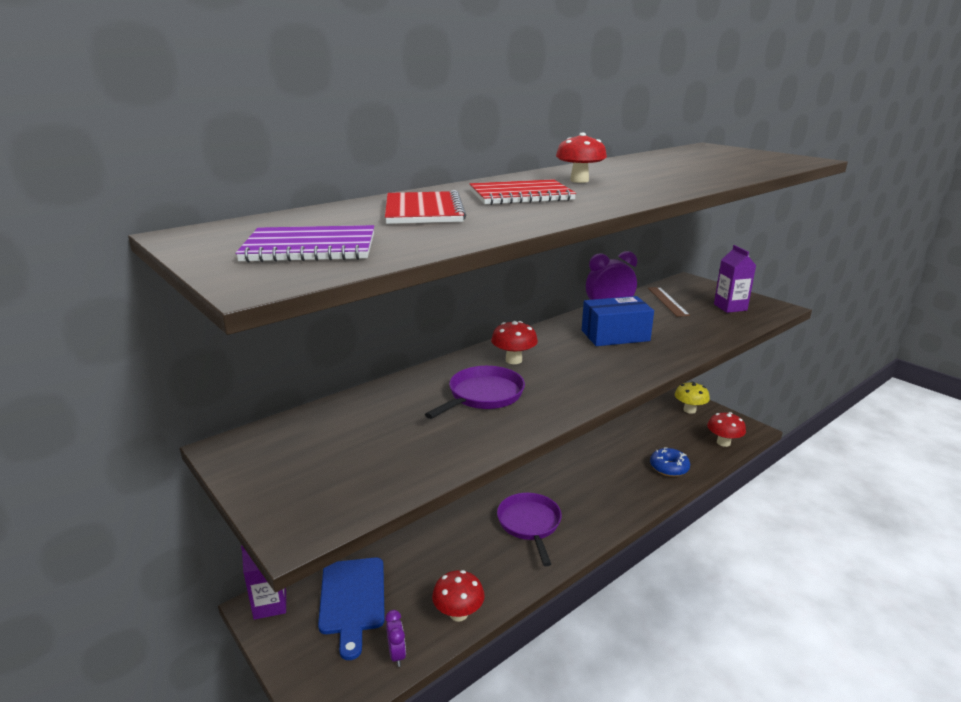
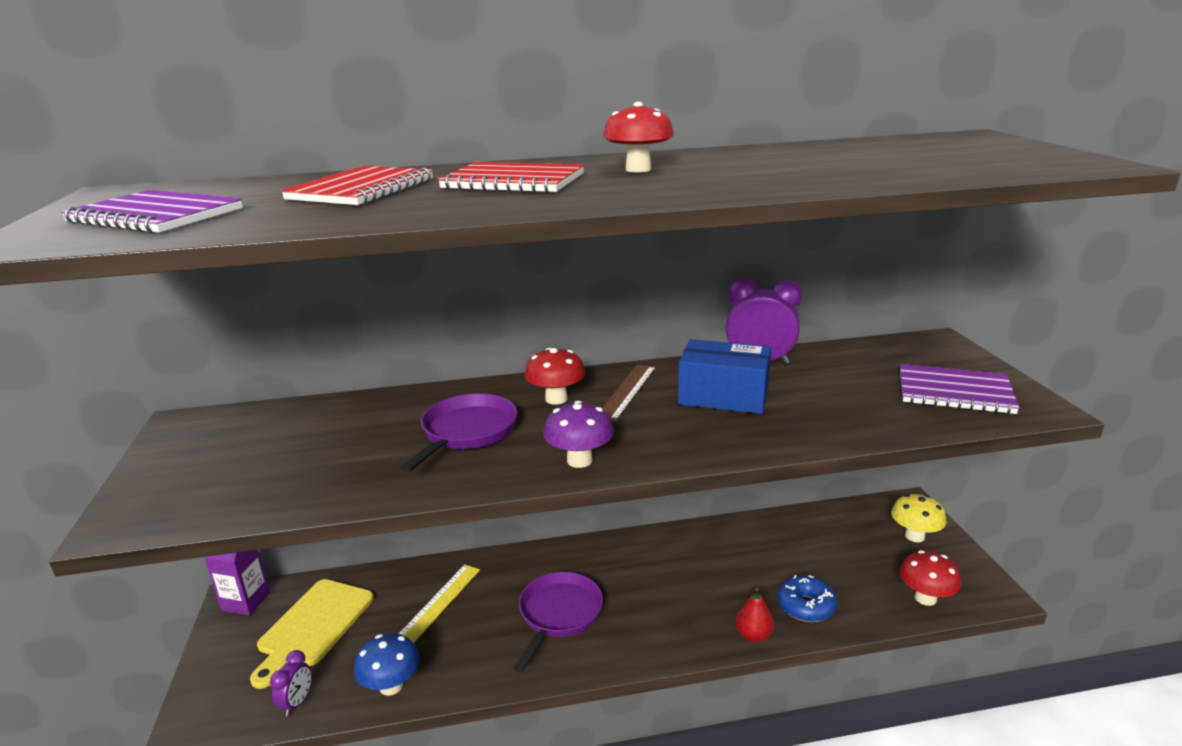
camera: 30 degrees right, 0 degrees up
(352, 599) = (313, 626): blue cutting board -> yellow cutting board
(437, 546) = (440, 602): none -> yellow ruler
(458, 613) = (391, 686): red mushroom -> blue mushroom
(483, 395) = (466, 432): purple pan -> purple pan turned 45 degrees counterclockwise
(582, 393) = (579, 460): none -> purple mushroom
(656, 494) = (753, 635): none -> red pear
(667, 301) = (864, 365): brown ruler -> brown ruler (627, 391)
(730, 307) = (954, 392): purple carton -> purple notebook

